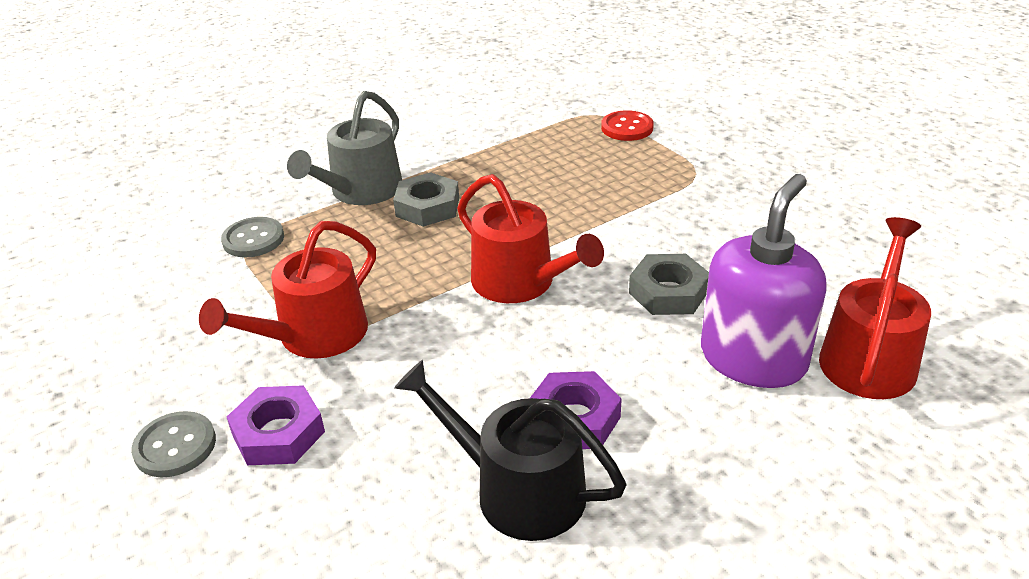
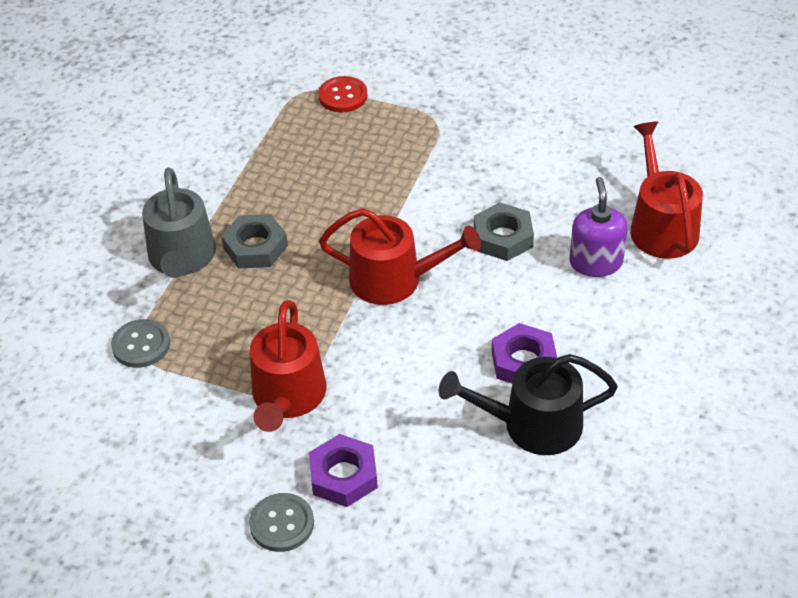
camera: 35 degrees left, 10 degrees up
(753, 358) = (595, 262): purple soap dispenser -> purple soap dispenser, size x0.66

